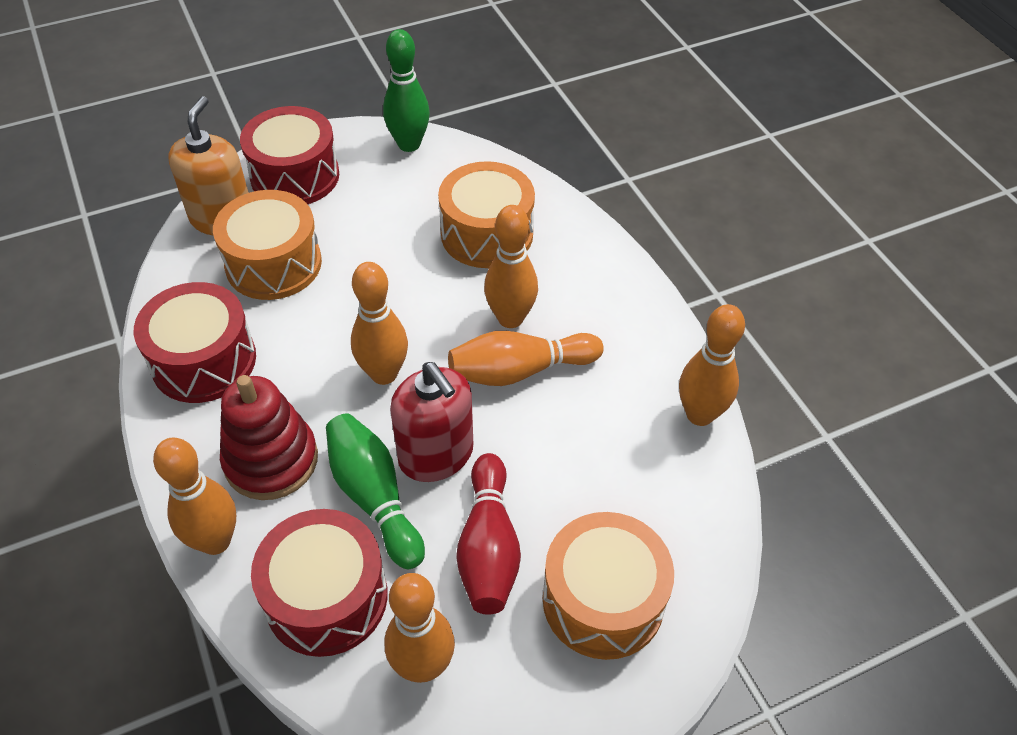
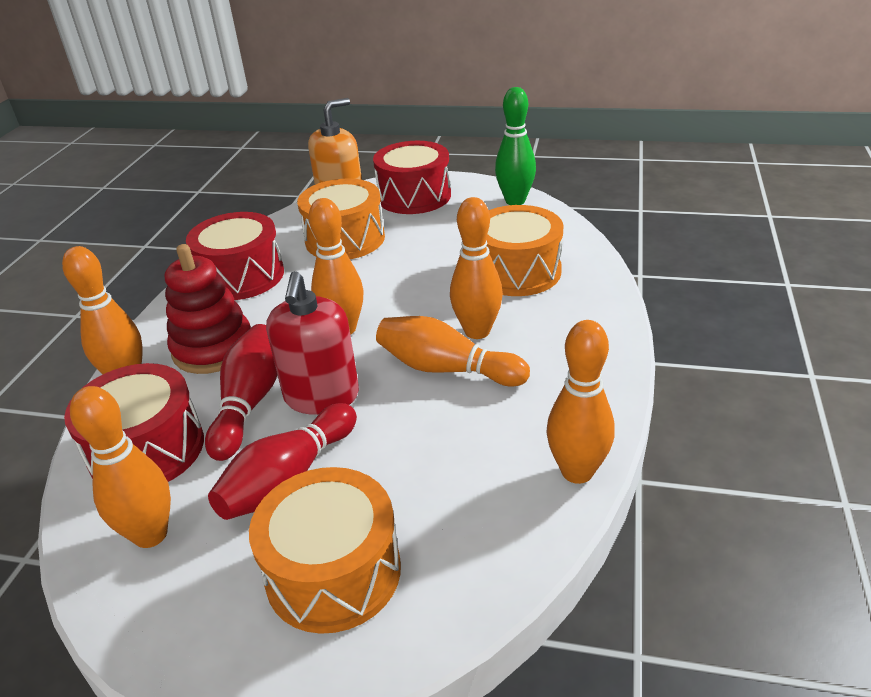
camera: 40 degrees right, 15 degrees down
(374, 498) = (249, 403): green bowling pin -> red bowling pin

